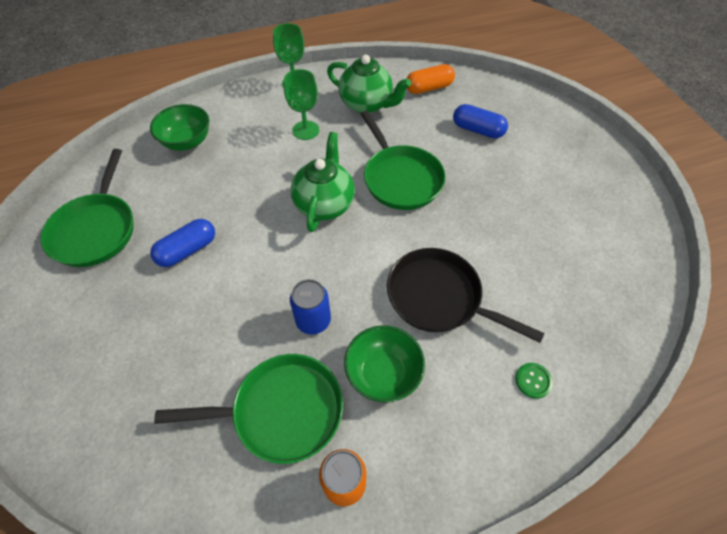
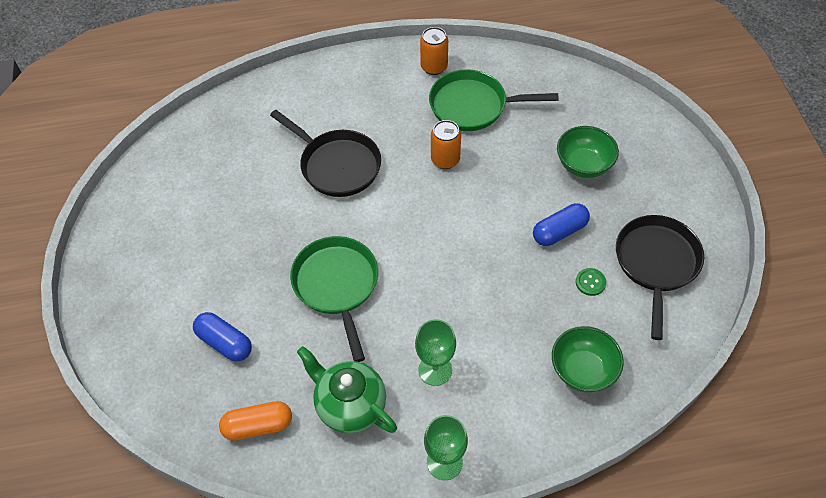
camera: 170 degrees left, 0 degrees up
(96, 229) = (656, 264): green pan -> black pan
(313, 320) = (445, 160): blue can -> orange can
(324, 204) = (423, 265): green teapot -> none
(383, 373) = (396, 119): green bowl -> green bowl (583, 165)
(533, 381) = (288, 104): green button -> green button (590, 282)

